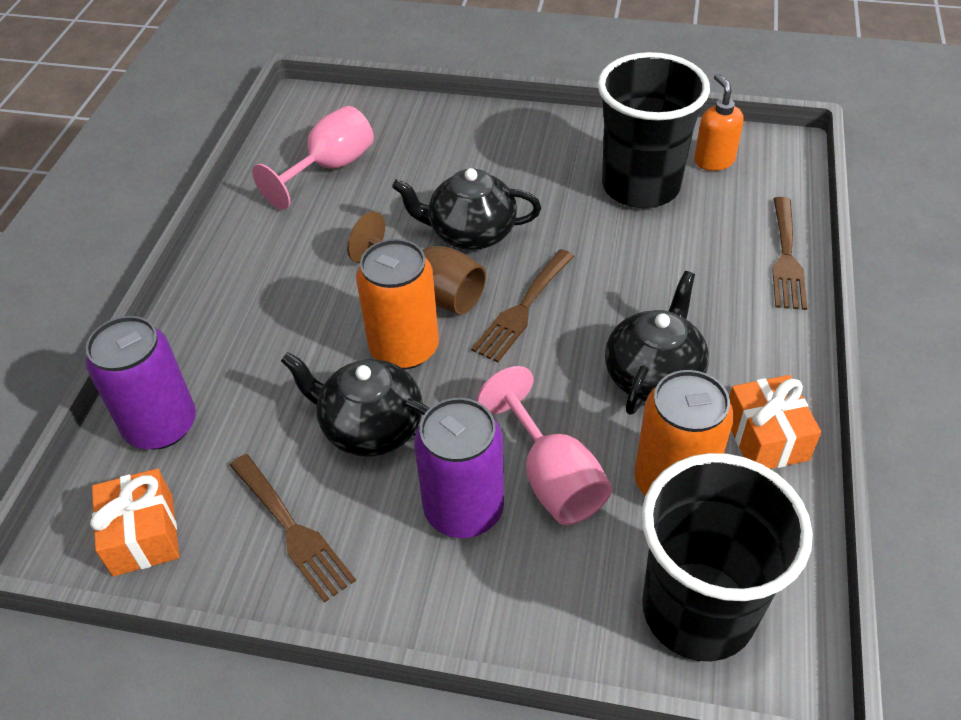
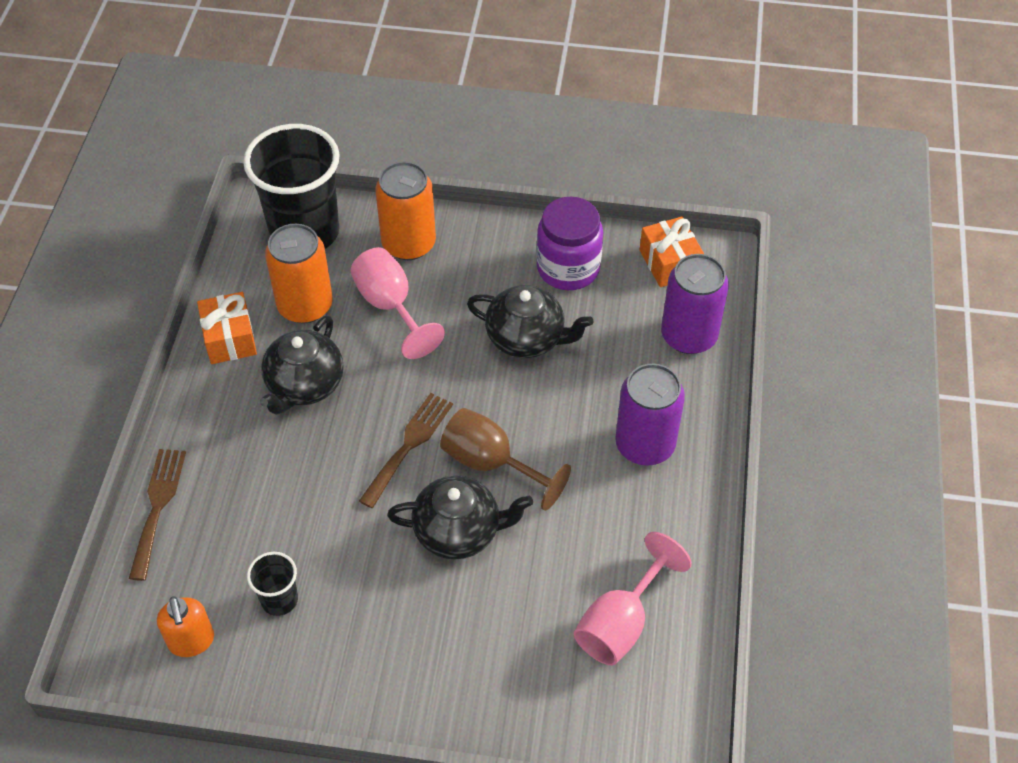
camera: 175 degrees right, 5 degrees up
(293, 530) = (568, 268): brown fork -> purple jar
(404, 348) = (509, 405): orange can -> orange can (409, 244)
(463, 509) = (453, 284): purple can -> purple can (645, 445)
(640, 186) = (279, 599): black cup -> black cup, size x0.45

